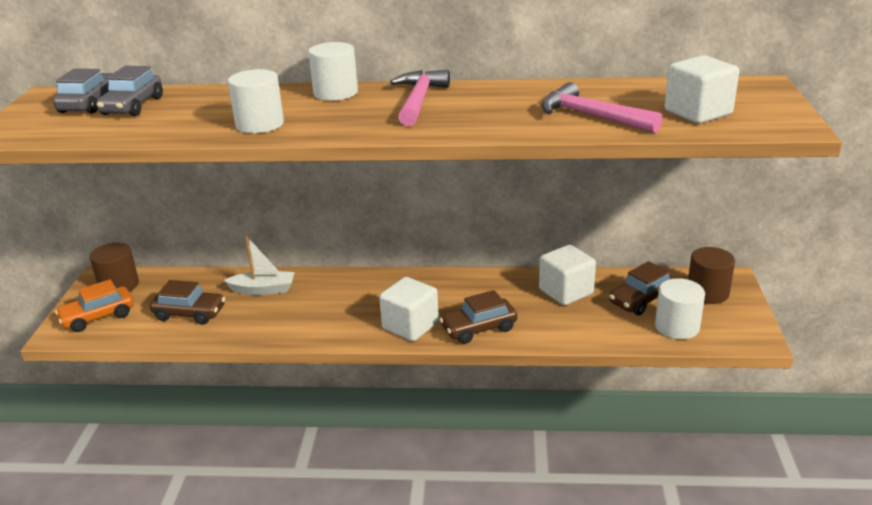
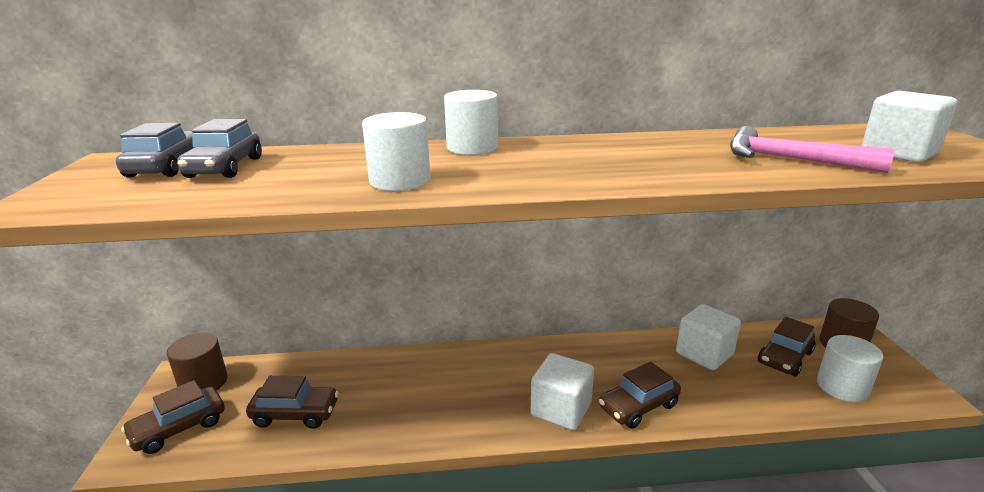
camera: 10 degrees left, 5 degrees down
(98, 317) = (179, 428): orange car -> brown car
(263, 290) = (377, 376): white boat -> none
(419, 100) = (575, 151): pink hammer -> none

